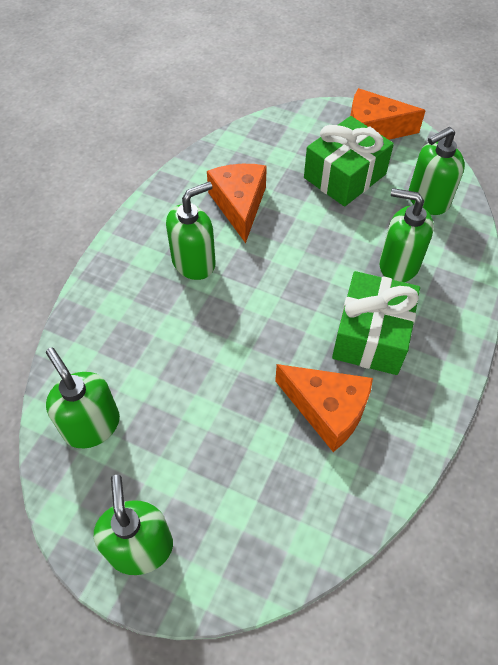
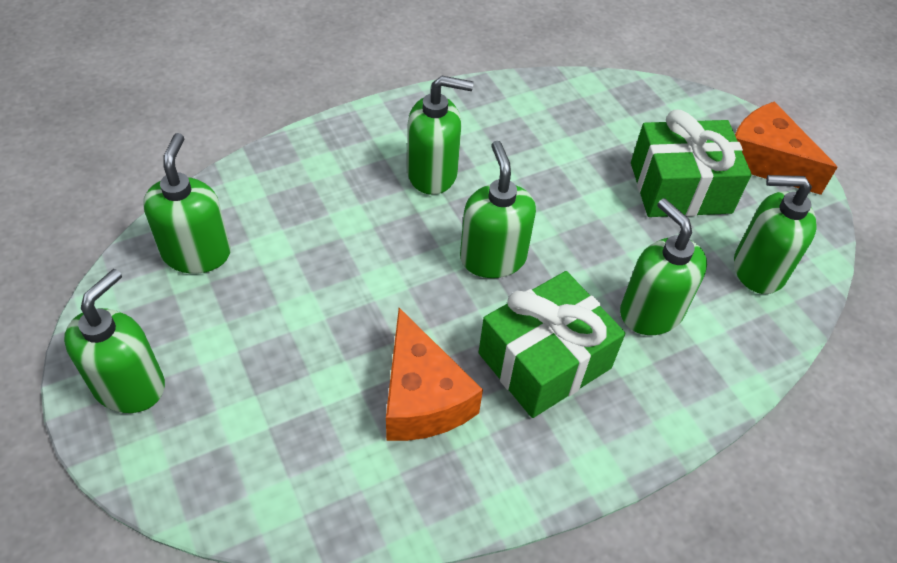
camera: 35 degrees right, 5 degrees down
(239, 205) = (533, 149): orange cheese -> none
(283, 293) = (492, 258): none -> green soap dispenser

